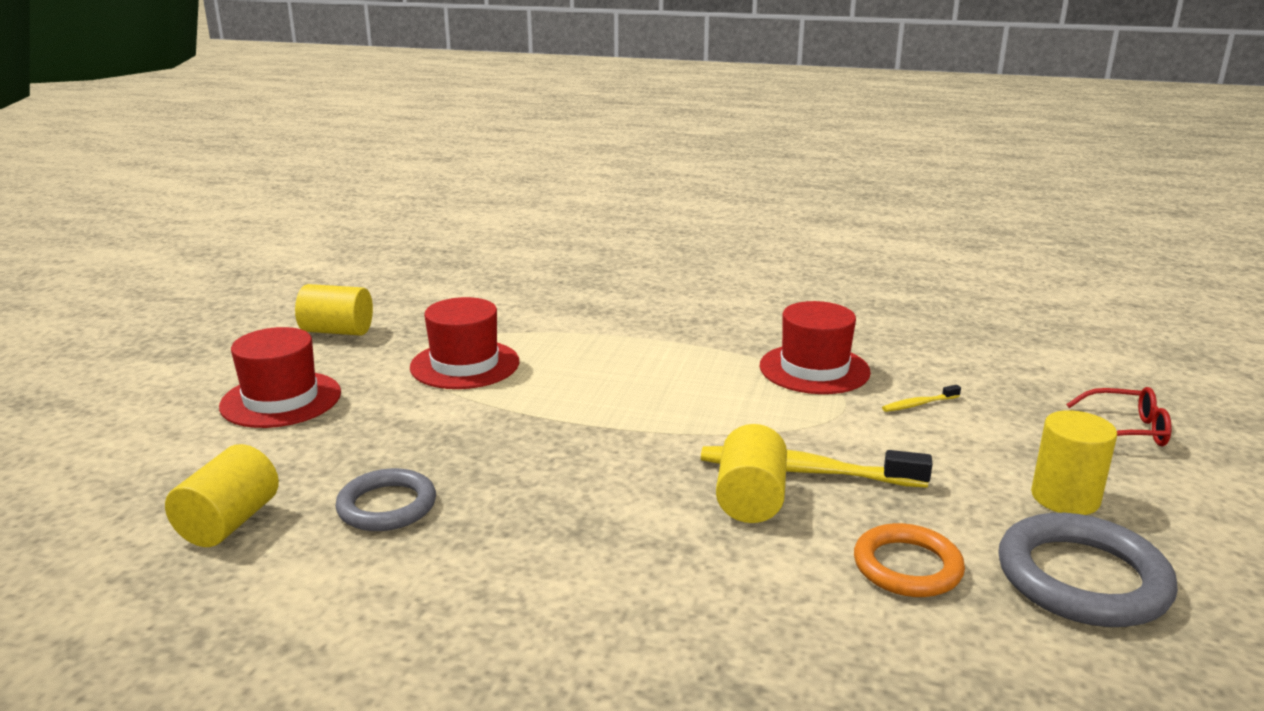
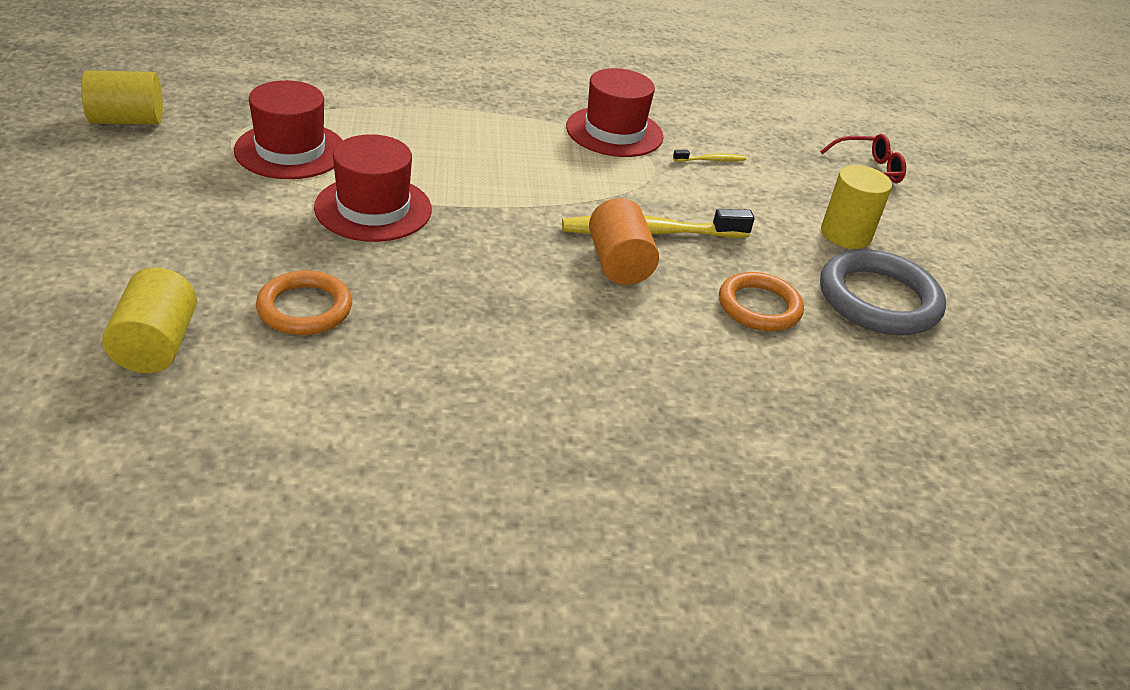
camera: 25 degrees left, 15 degrees up
(281, 399) = (118, 206): red hat -> red hat (373, 208)
(387, 506) = (305, 308): grey ring -> orange ring
(750, 500) = (619, 263): yellow cylinder -> orange cylinder
(918, 404) = (711, 160): yellow toothbrush -> yellow toothbrush turned 150 degrees counterclockwise

